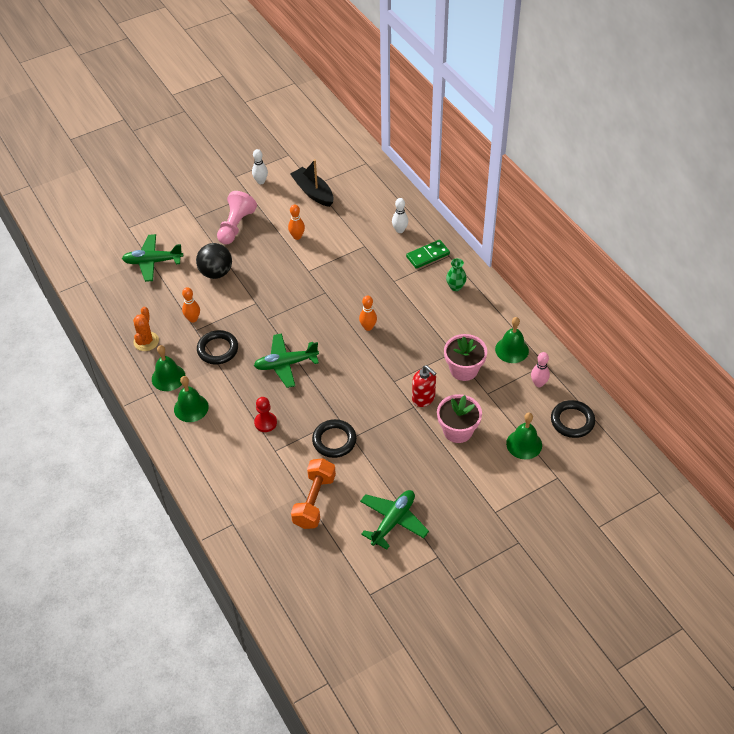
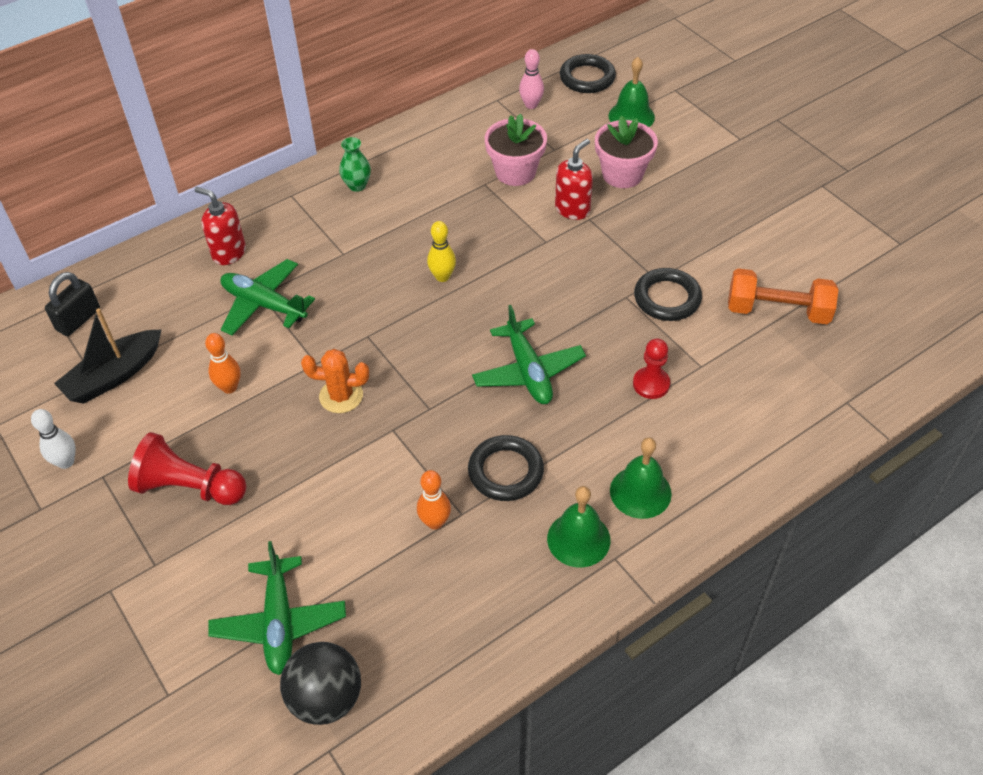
camera: 95 degrees left, 0 degrees up
(146, 341) = (496, 593): orange cactus -> orange cactus (341, 396)
(216, 273) = (315, 502): black ball -> black ball (326, 698)
(236, 226) = (189, 487): pink pawn -> red pawn
(355, 175) = (78, 319): none -> black padlock
(368, 327) = (442, 277): orange bowling pin -> yellow bowling pin
(393, 521) = (783, 228): green plane -> green plane (264, 304)
(400, 230) = (229, 253): white bowling pin -> red soap dispenser
(427, 255) = (289, 218): green domino -> none
(512, 350) = (475, 129): green bell -> none

